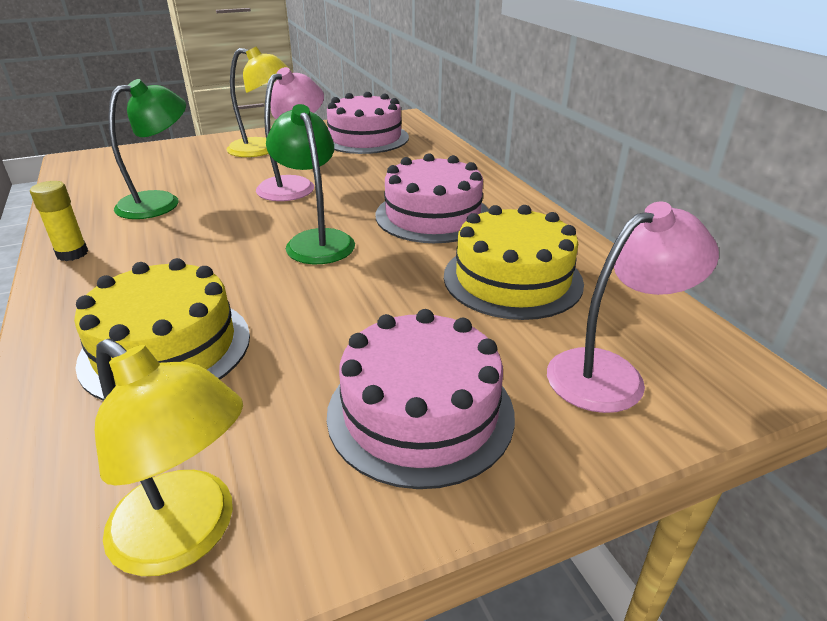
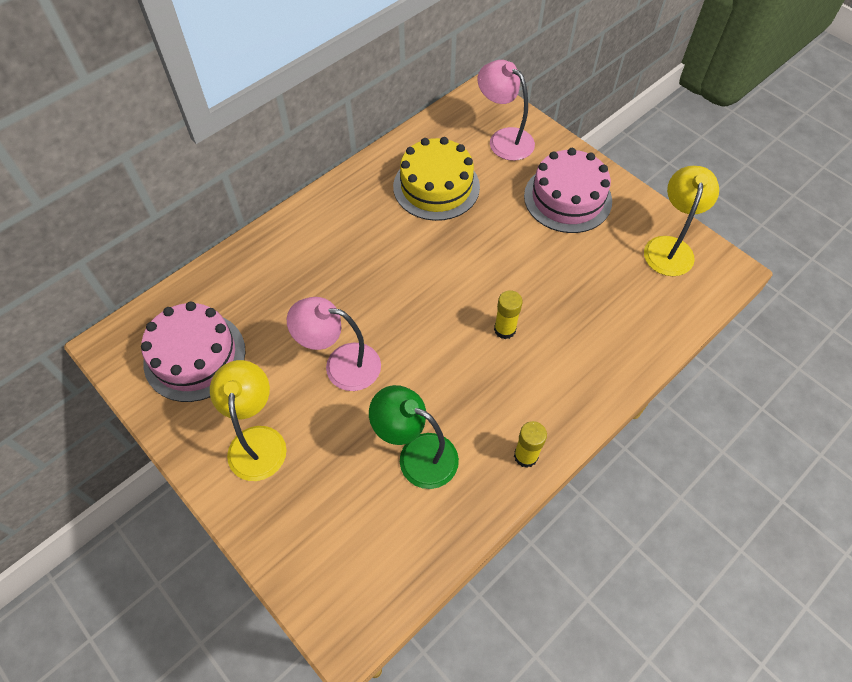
camera: 110 degrees left, 25 degrees up
(166, 348) = (585, 321): yellow cake -> none
(230, 278) = (505, 329): none -> yellow glue stick
(316, 240) = (434, 303): green lamp -> none
(433, 215) = (364, 247): pink cake -> none

